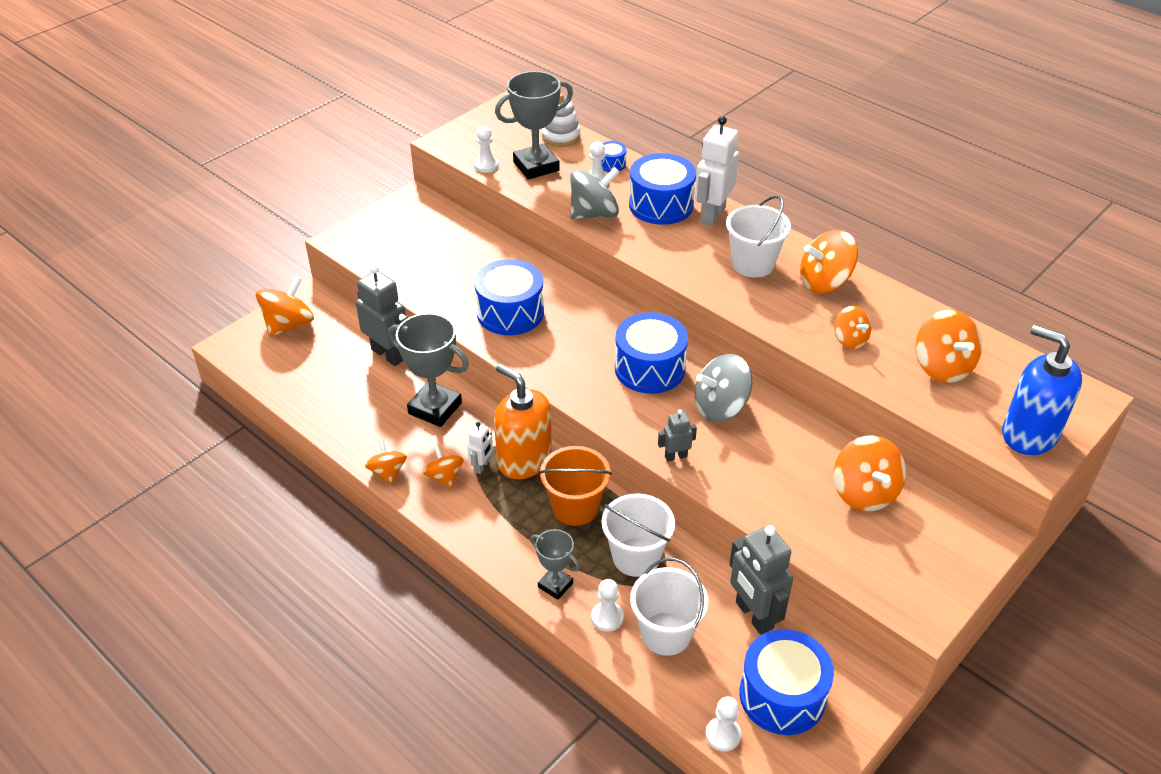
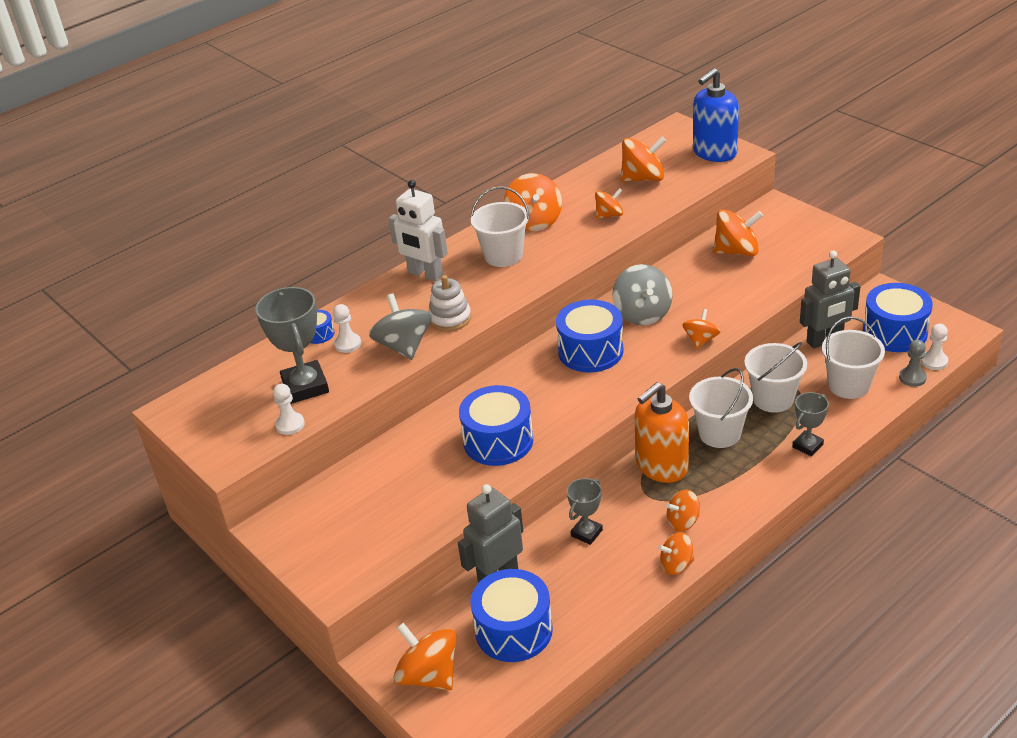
camera: 80 degrees left, 5 degrees down
(435, 408) = (586, 533): grey trophy -> grey trophy, size x0.57
(482, 466) = (669, 495): white robot -> none
(561, 136) = (253, 369): white stacking toy -> white stacking toy (450, 318)
(575, 507) = (719, 433): orange bucket -> white bucket
(607, 617) = (837, 416): white pawn -> none
(661, 205) = (400, 304): blue drum -> blue drum (513, 630)
(675, 456) = (701, 340): grey robot -> orange spinning top
(686, 705) = (912, 378): none -> grey pawn

